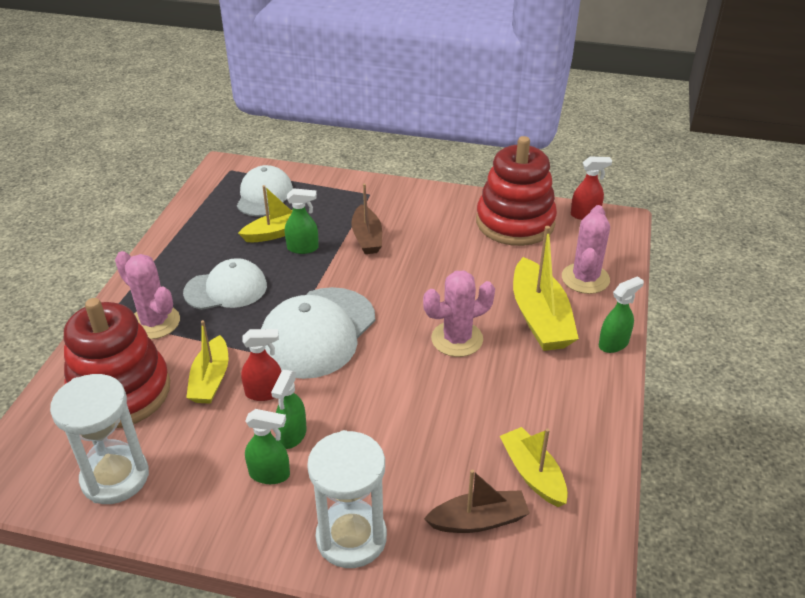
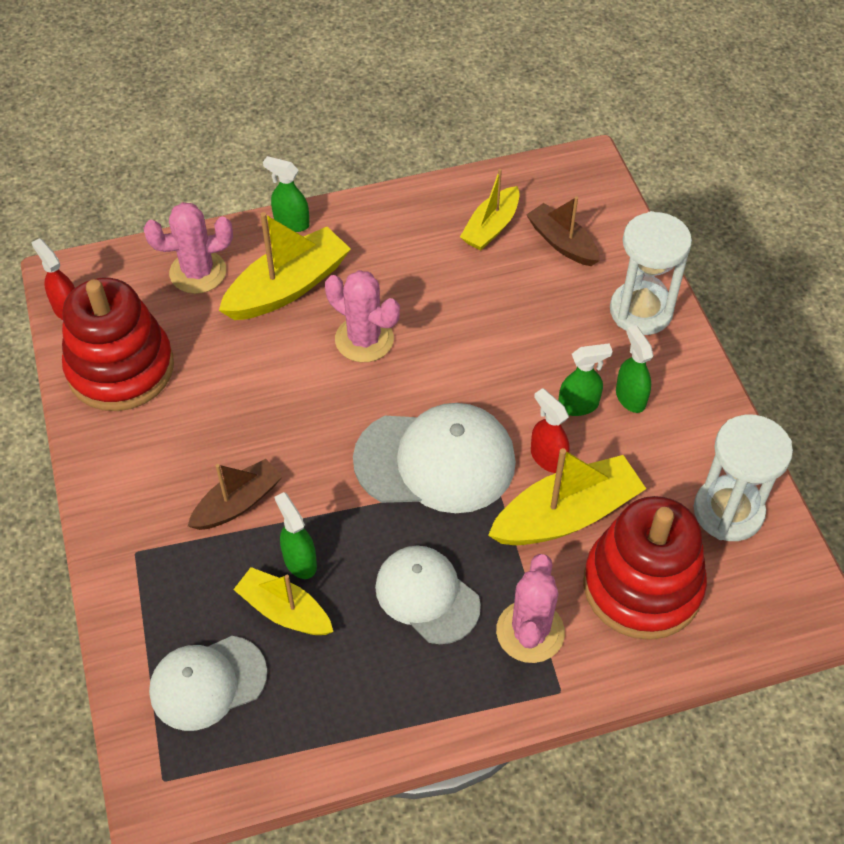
camera: 120 degrees left, 15 degrees up
(211, 379) = (566, 515): yellow boat -> yellow boat, size x1.57

